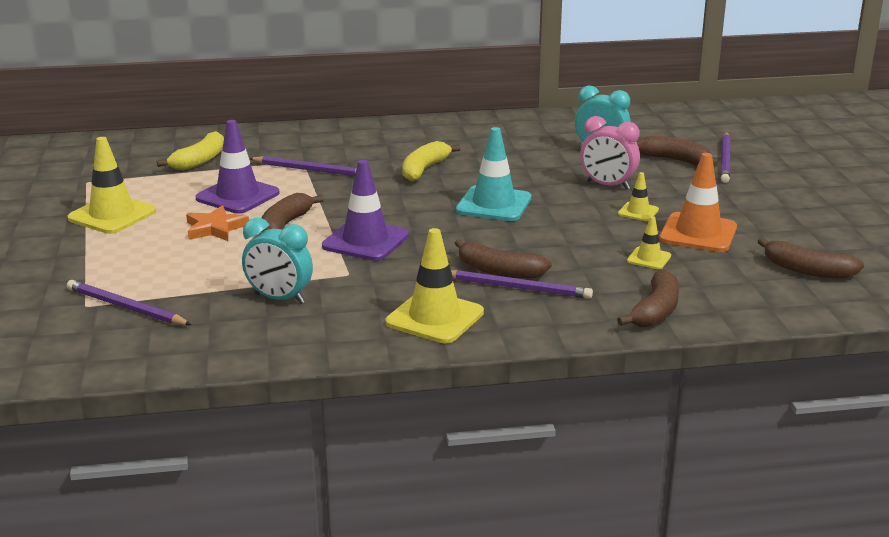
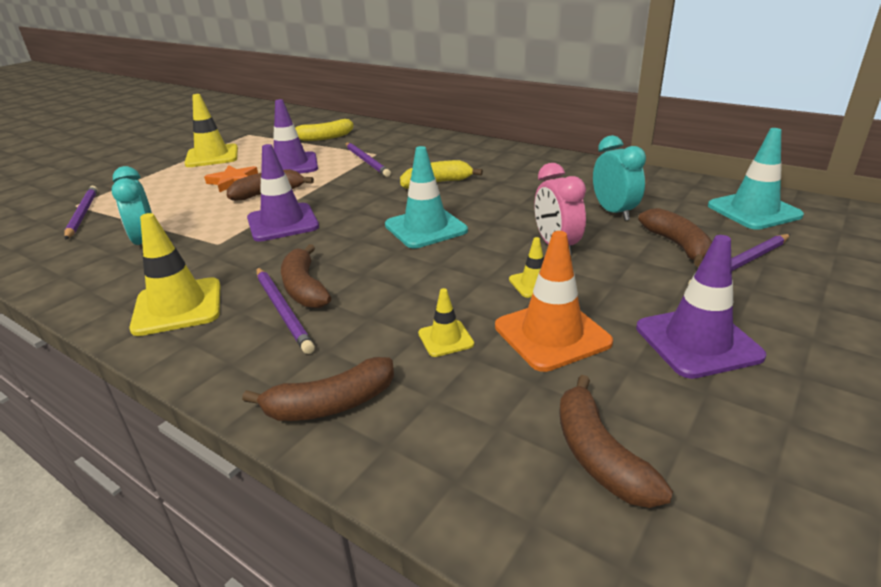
camera: 45 degrees right, 5 degrees up
(681, 123) = (754, 211): none -> turquoise traffic cone
(769, 208) = (697, 342): none -> purple traffic cone

